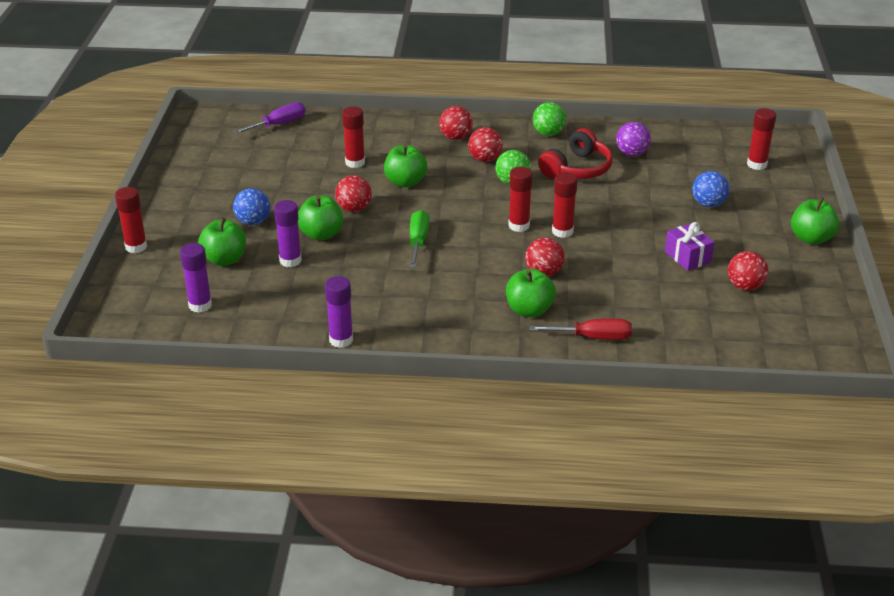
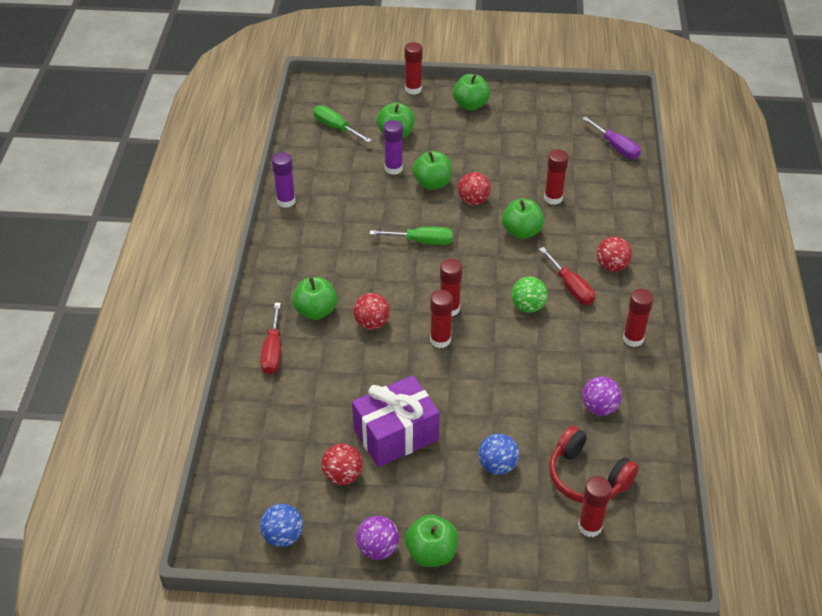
camera: 90 degrees right, 10 degrees up
(181, 207) = (470, 105): none -> green apple
(200, 305) = (336, 128): purple glue stick -> green screwdriver
(253, 222) = (450, 144): blue ball -> blue ball (283, 536)
(485, 159) = (571, 287): red ball -> red screwdriver
(548, 133) = (633, 339): green ball -> red glue stick
(577, 169) = (560, 358): red headphones -> red headphones (587, 477)
(687, 257) = (396, 434): purple gift -> purple gift, size x1.76
(817, 266) = (378, 549): none -> purple ball

